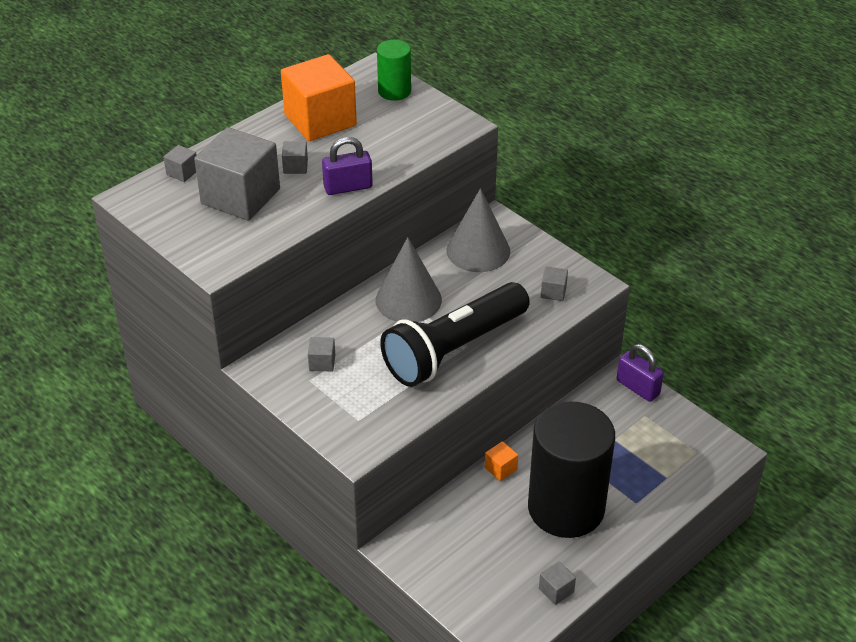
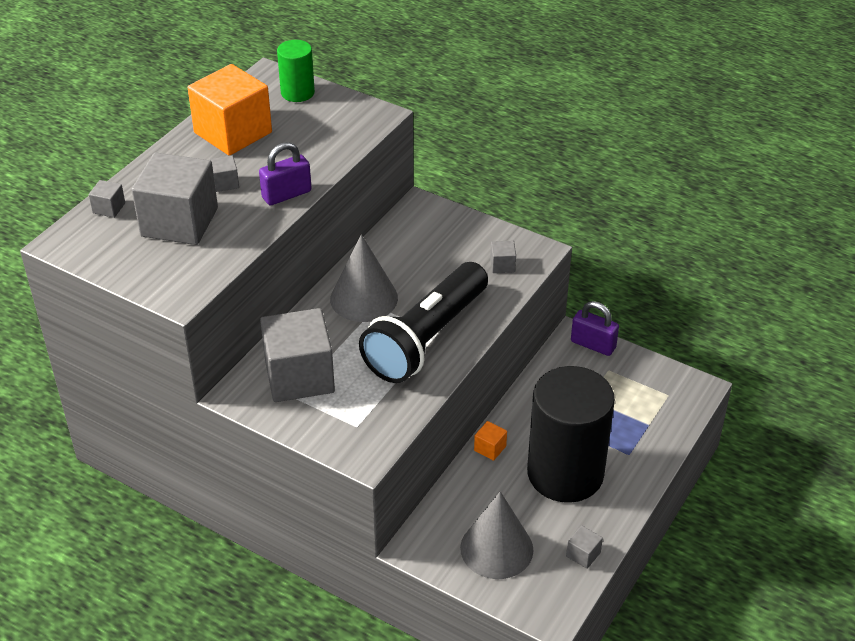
camera: 15 degrees left, 0 degrees up
(322, 362) = (299, 376): grey cube -> grey cube, size x2.45
(478, 250) = (415, 238): grey cone -> grey cone (496, 548)

